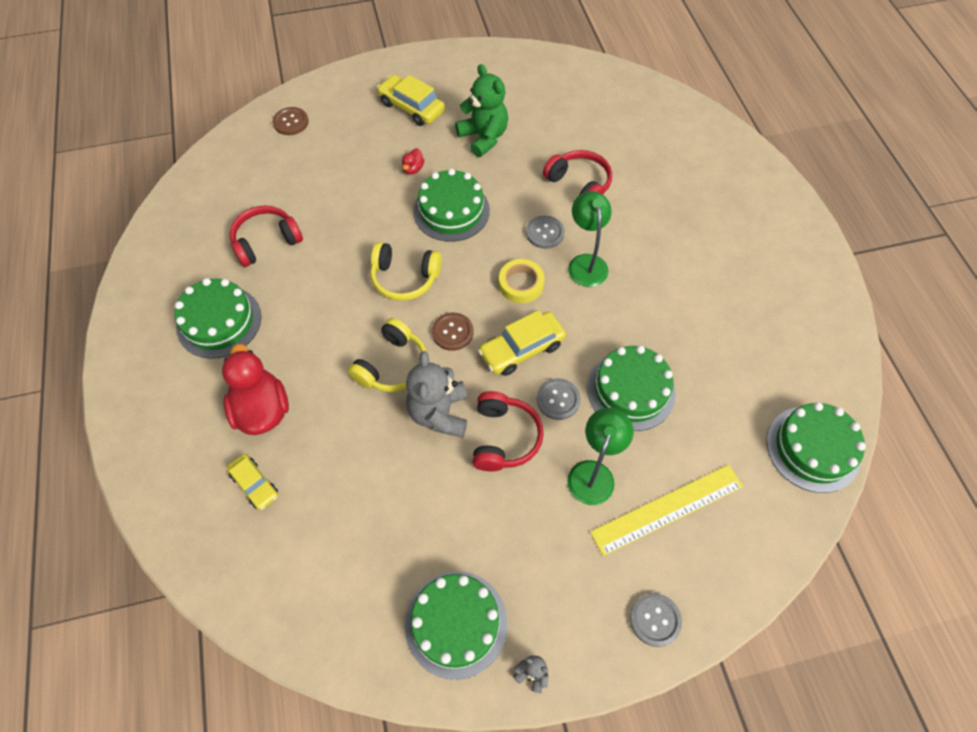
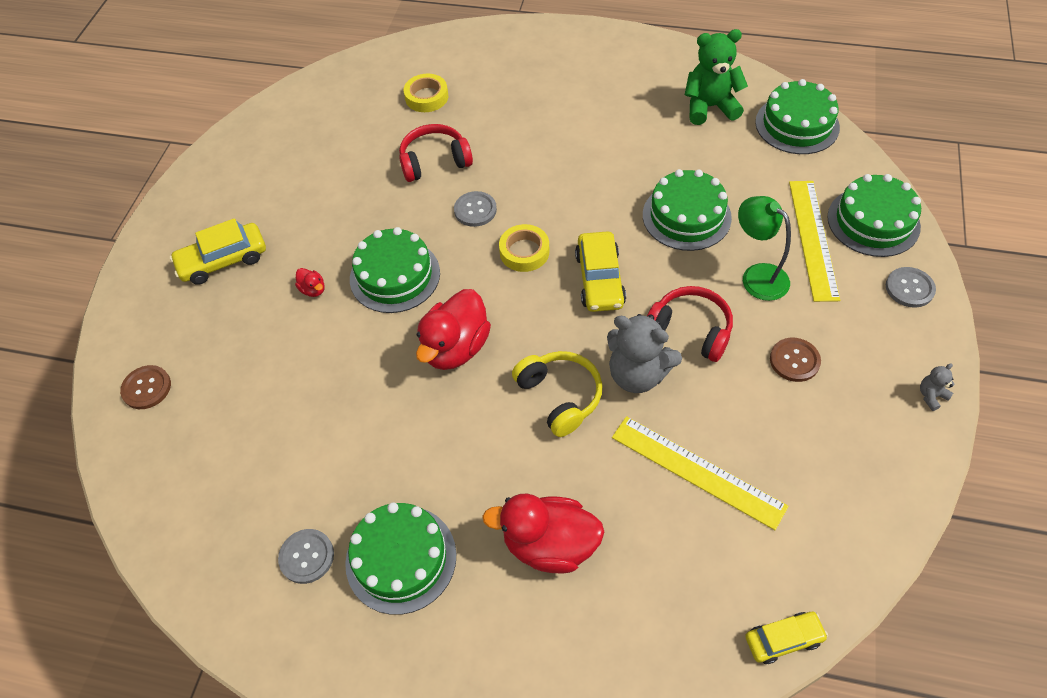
camera: 60 degrees left, 5 degrees down
(255, 484) = (642, 580): yellow car -> yellow car (783, 639)
(266, 242) = (315, 471): red headphones -> none
(365, 491) = (697, 471): none -> yellow ruler
(405, 278) = (455, 348): yellow headphones -> red duck
(452, 332) = (548, 329): brown button -> brown button (794, 360)
(456, 623) = (866, 439): green cake -> green cake (873, 221)
(483, 137) = (317, 213): green teddy bear -> green teddy bear (710, 107)
(558, 399) = (670, 273): grey button -> grey button (306, 557)
(586, 263) = (530, 193): green lamp -> none
(645, 148) = (426, 97): none -> yellow tape

